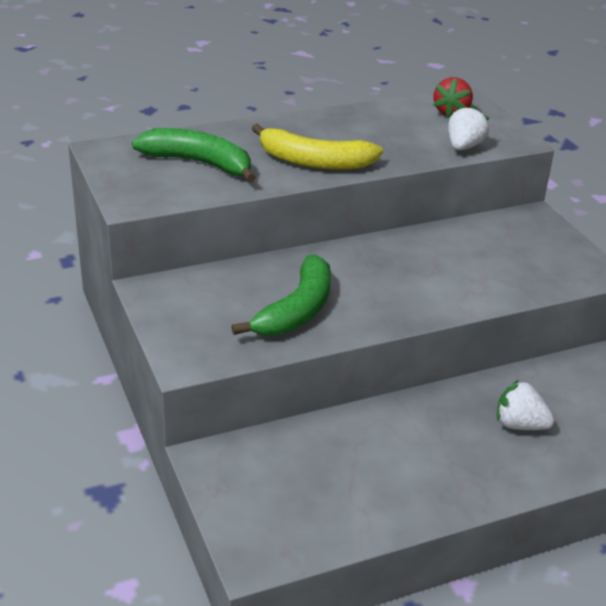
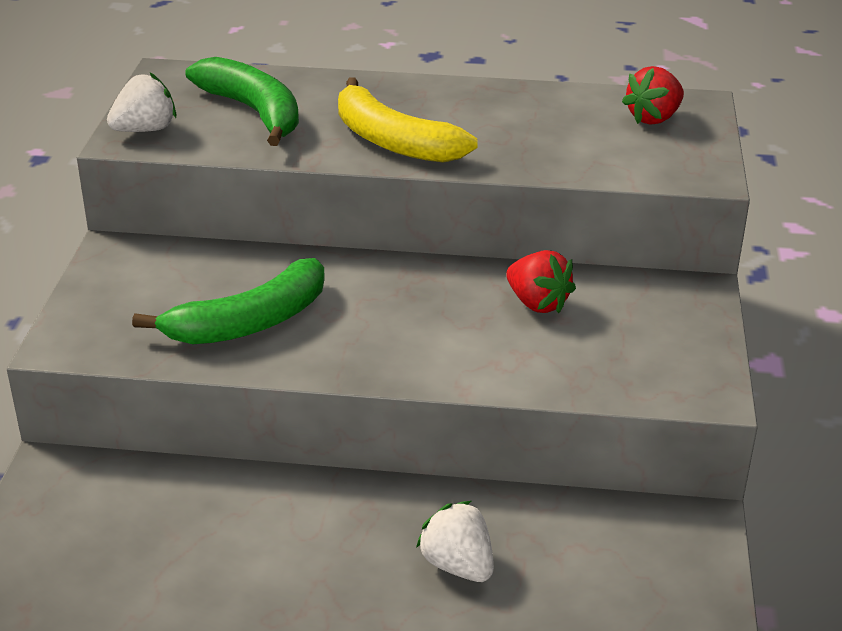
camera: 30 degrees right, 0 degrees up
(457, 248) = (537, 303): none -> red strawberry
(464, 147) = (616, 166): white strawberry -> white strawberry (145, 130)

